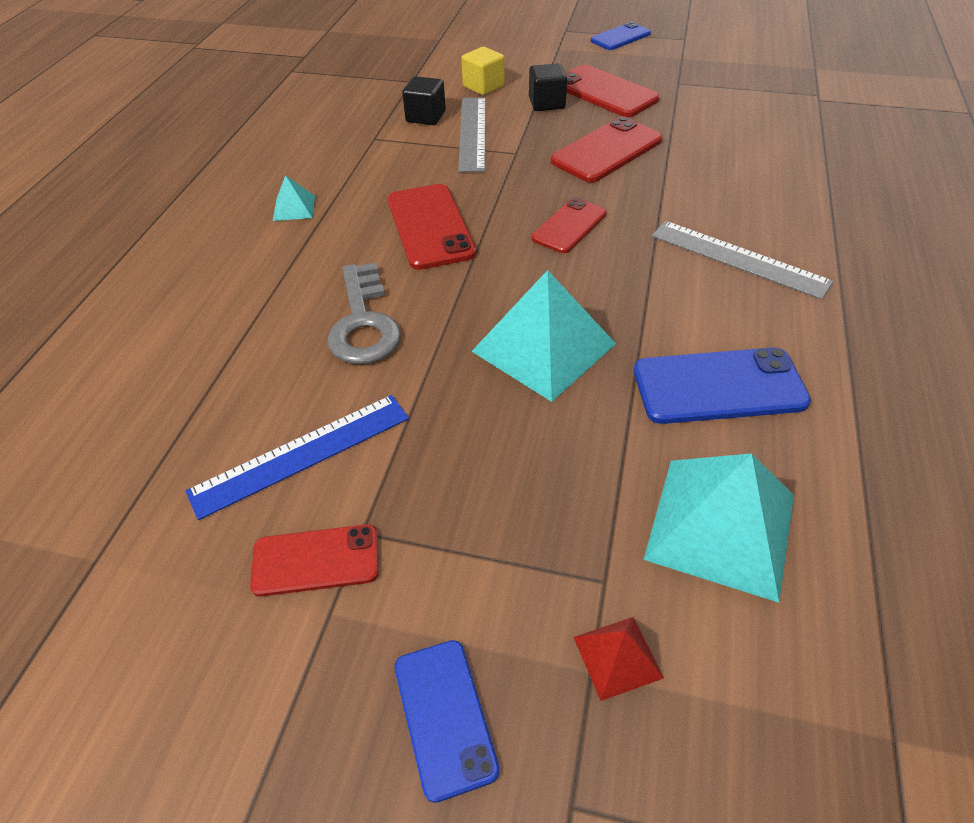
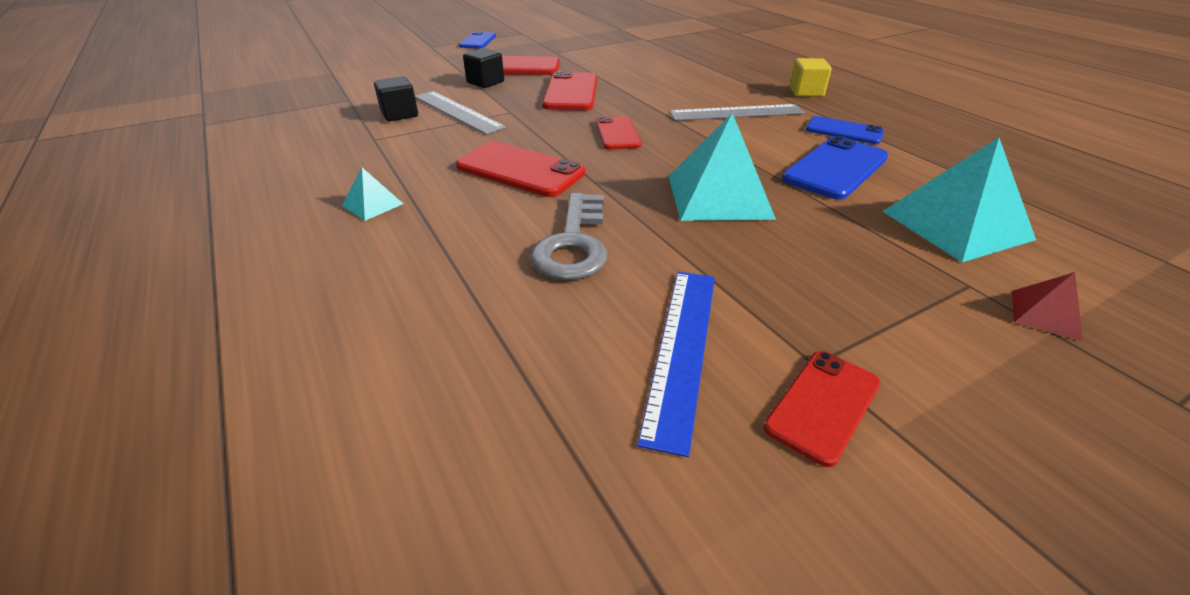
camera: 45 degrees left, 10 degrees down
(363, 323) = (573, 244): grey key -> grey key turned 60 degrees clockwise
(444, 717) = (1060, 421): blue phone -> blue phone (844, 131)
(483, 86) = (419, 87): yellow cube -> yellow cube (806, 92)

